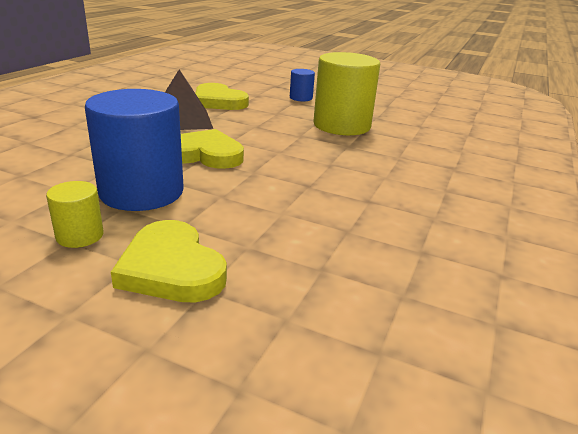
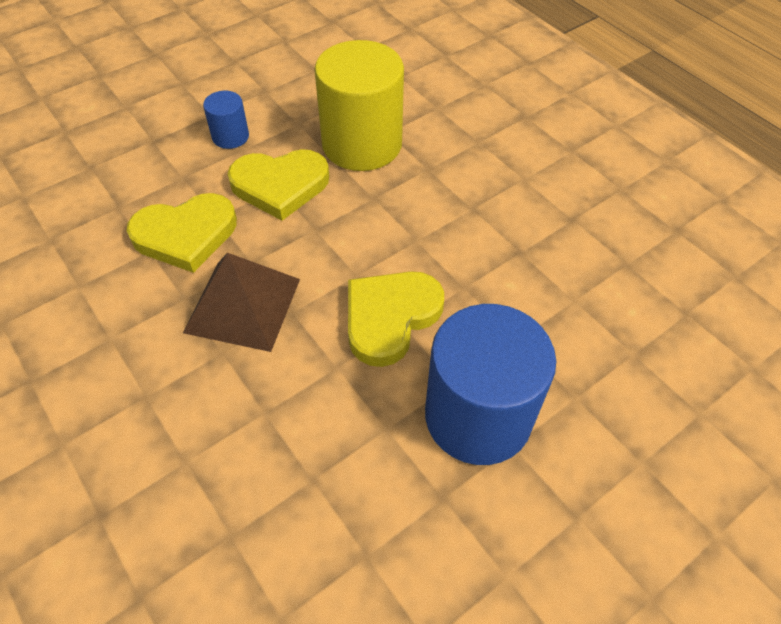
camera: 60 degrees left, 25 degrees up
(80, 236) = (569, 502): yellow cylinder -> none
(171, 268) = (658, 430): yellow heart -> yellow heart (280, 185)

